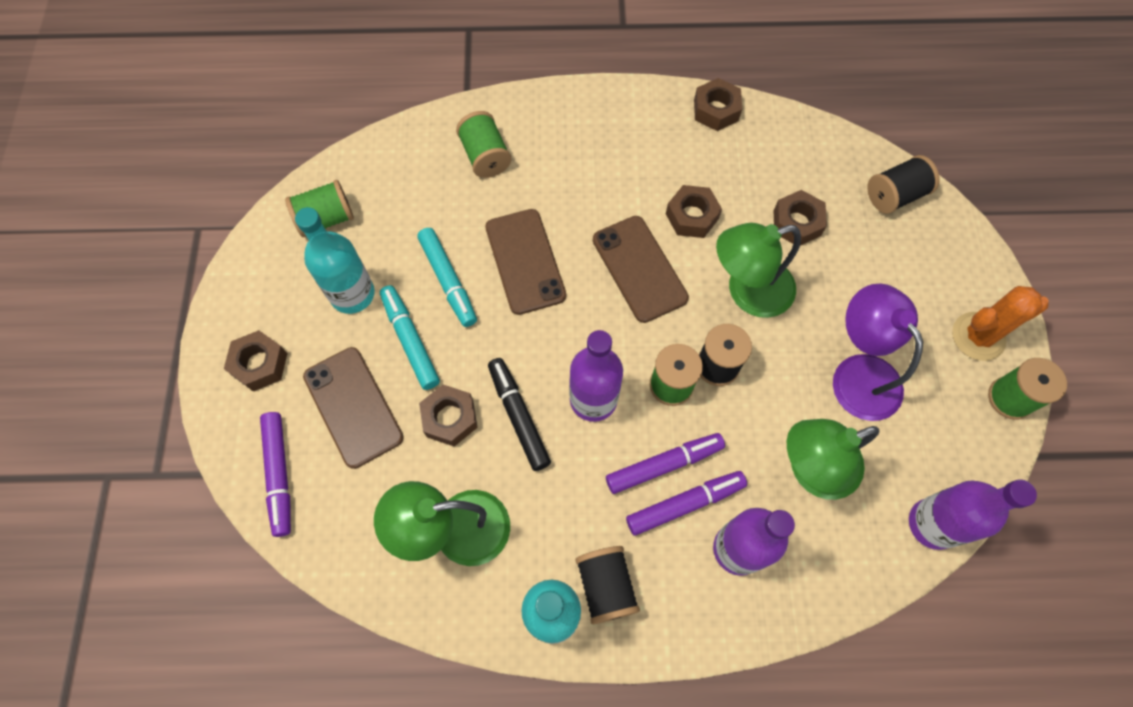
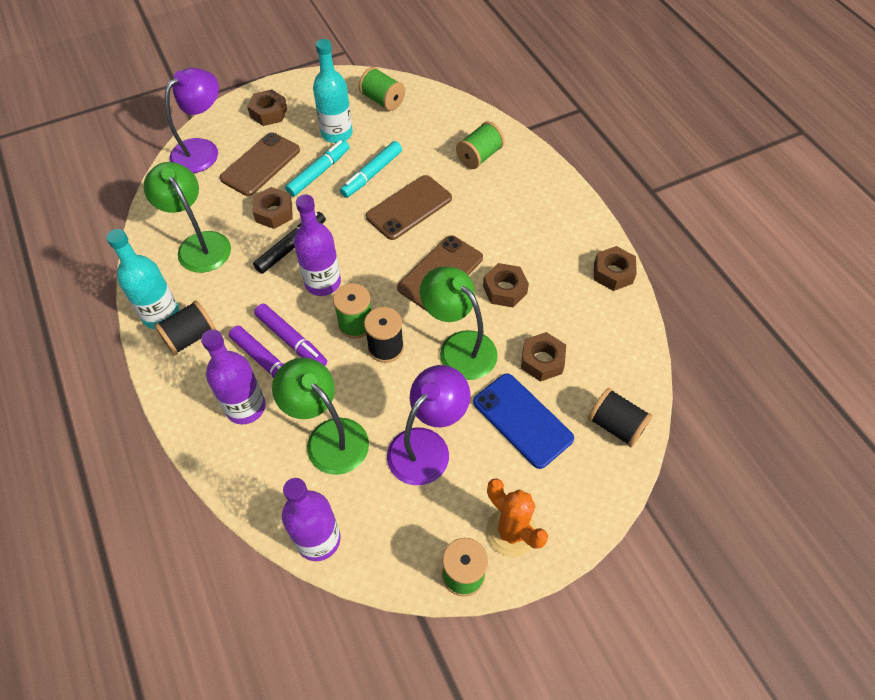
camera: 65 degrees right, 10 degrees down
(279, 475) = (202, 150): purple marker -> purple lamp
(859, 272) = (522, 420): none -> blue phone

